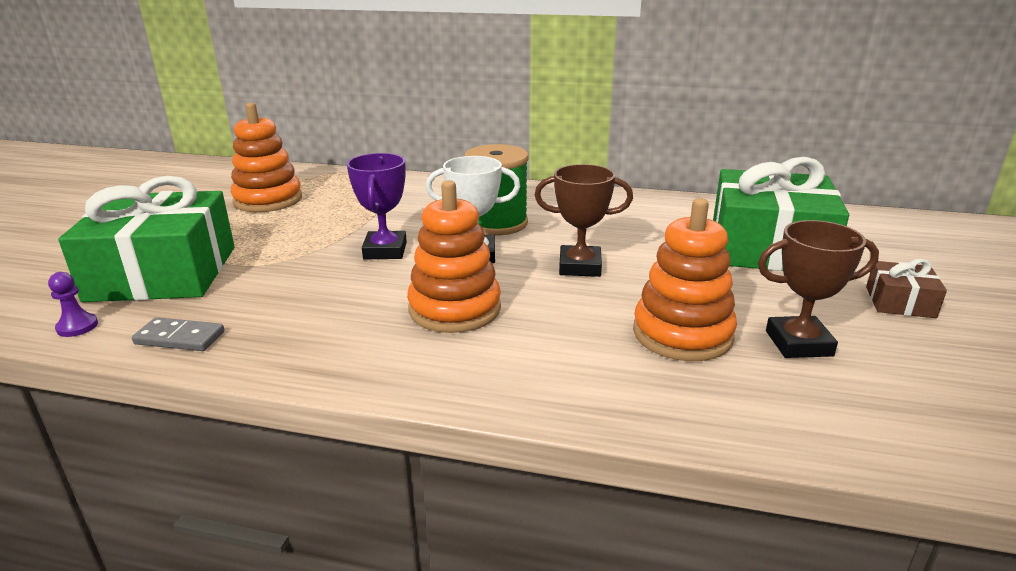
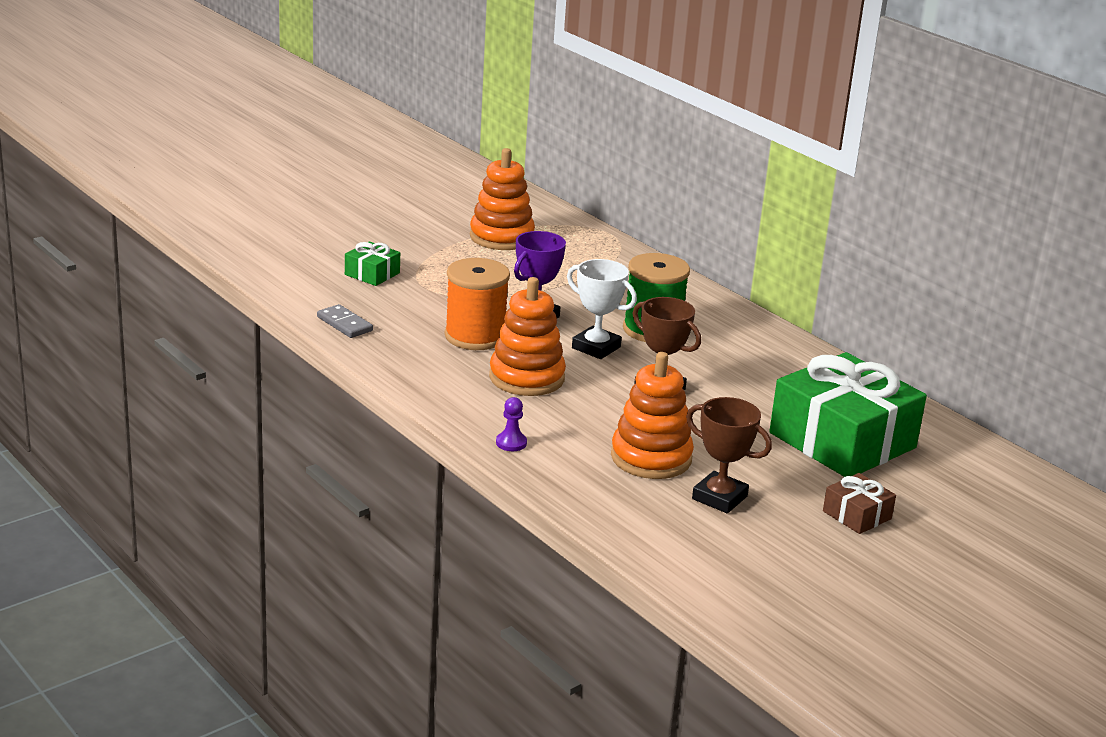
camera: 35 degrees right, 0 degrees up
(77, 327) = (295, 292): purple pawn -> purple pawn (511, 443)
(163, 273) = (372, 274): green gift -> green gift, size x0.44
(349, 290) = (475, 336): none -> orange spool

